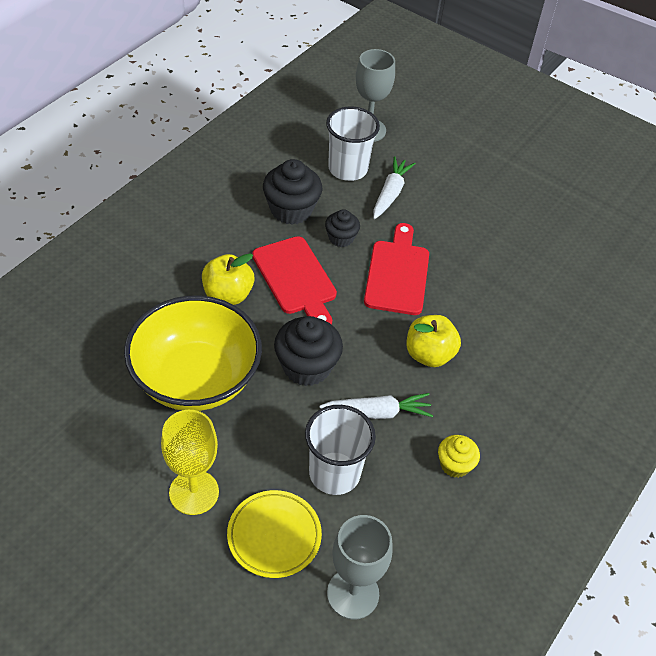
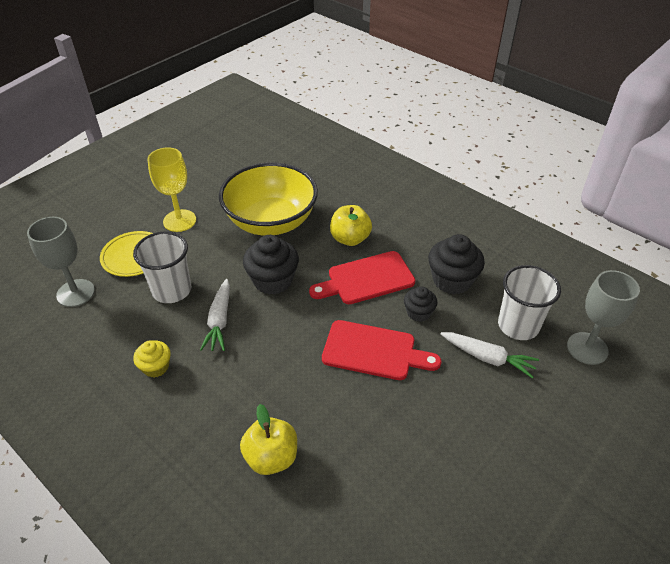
camera: 100 degrees right, 5 degrees down
(429, 354) = (274, 364): yellow apple -> yellow apple (271, 457)

